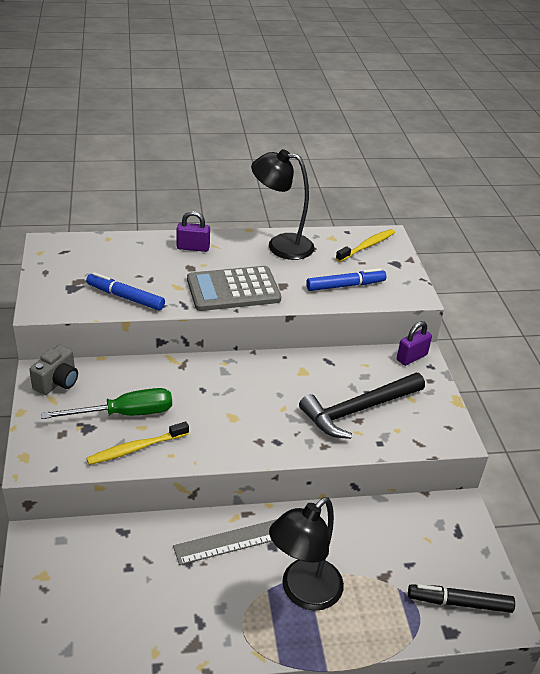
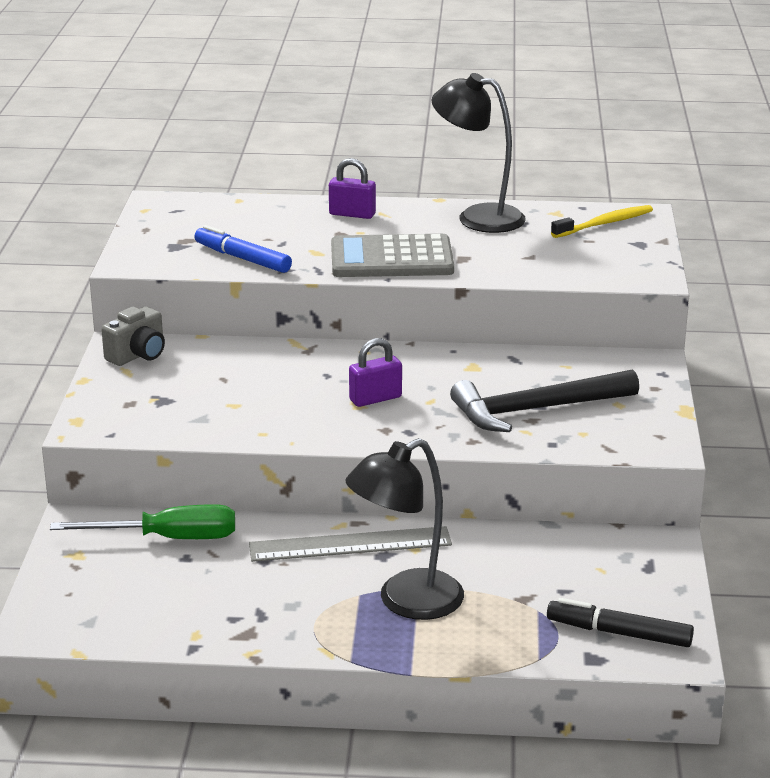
camera: 15 degrees right, 10 degrees down
(125, 414) = (215, 391): green screwdriver -> green screwdriver (168, 538)
(136, 448) = (219, 424): yellow toothbrush -> none
(345, 285) = (553, 263): blue marker -> none
(411, 357) = (638, 362): purple padlock -> purple padlock (375, 399)

